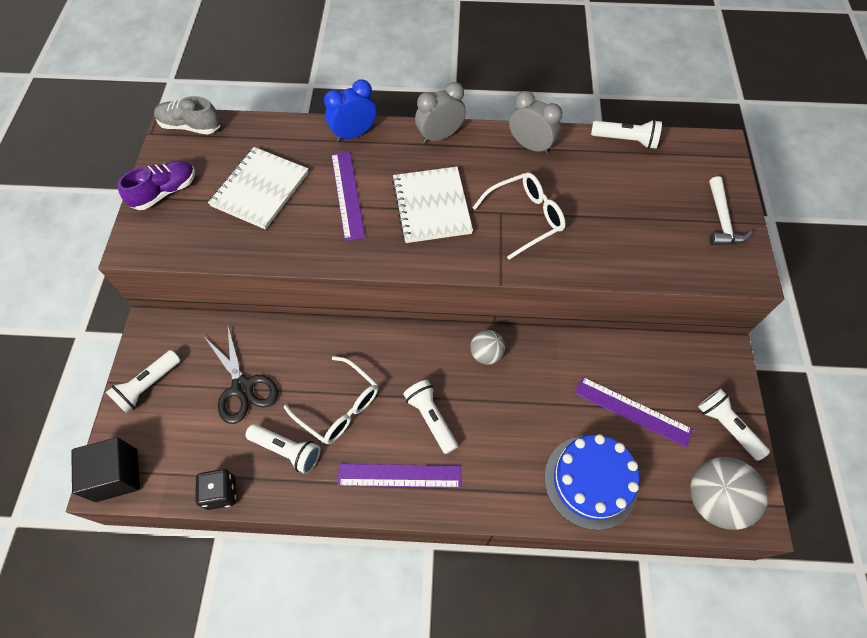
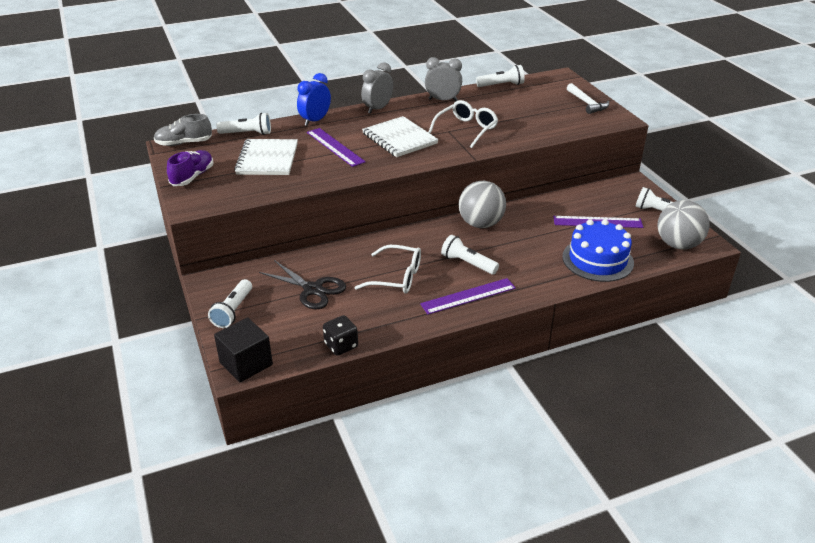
camera: 25 degrees left, 25 degrees down
(287, 450) = (375, 309): white flashlight -> white flashlight (247, 133)
(486, 354) = (480, 224): grey ball -> grey ball, size x1.76

